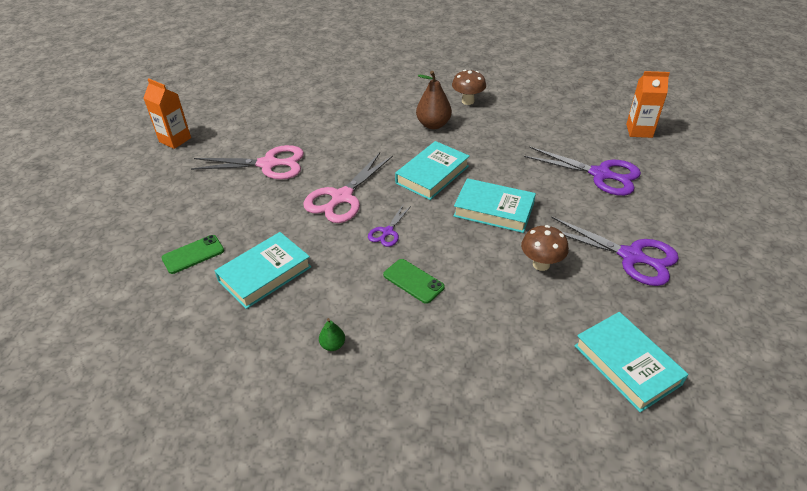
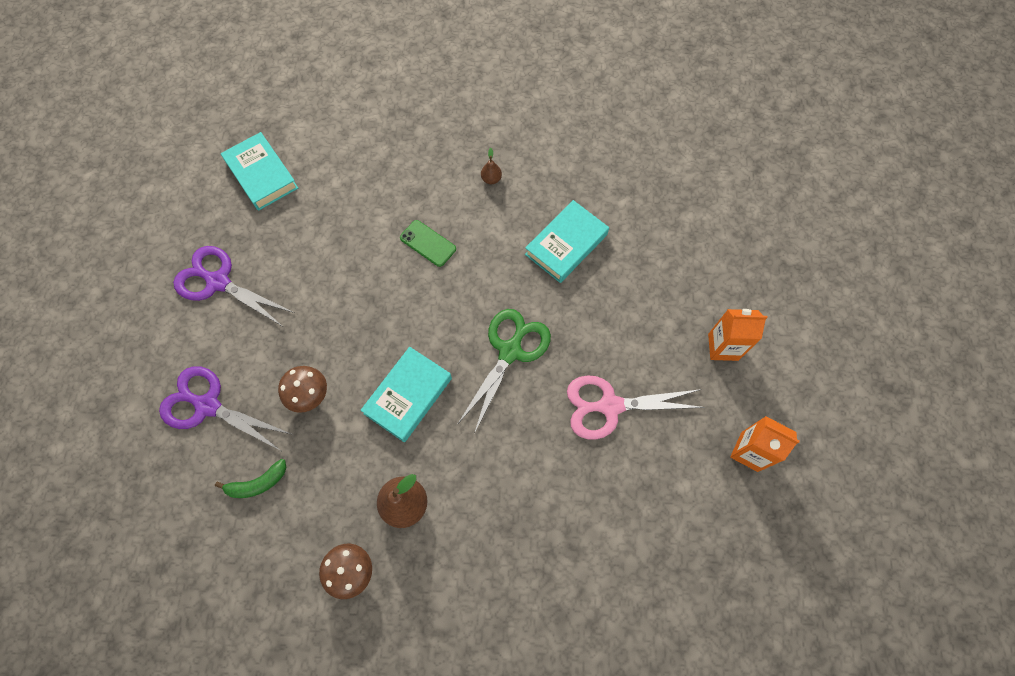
camera: 175 degrees right, 25 degrees up
(193, 254) = (643, 264): green phone -> none
(333, 345) = (491, 179): green pear -> brown pear
(342, 197) = (510, 351): pink scissors -> green scissors
(387, 232) = (455, 302): purple scissors -> none
(493, 210) = (342, 339): turquoise book -> none
(541, 264) = (307, 268): brown mushroom -> brown mushroom (310, 396)
(544, 136) = (258, 483): none -> green banana
(639, 131) = (125, 502): orange carton -> orange carton (723, 347)

